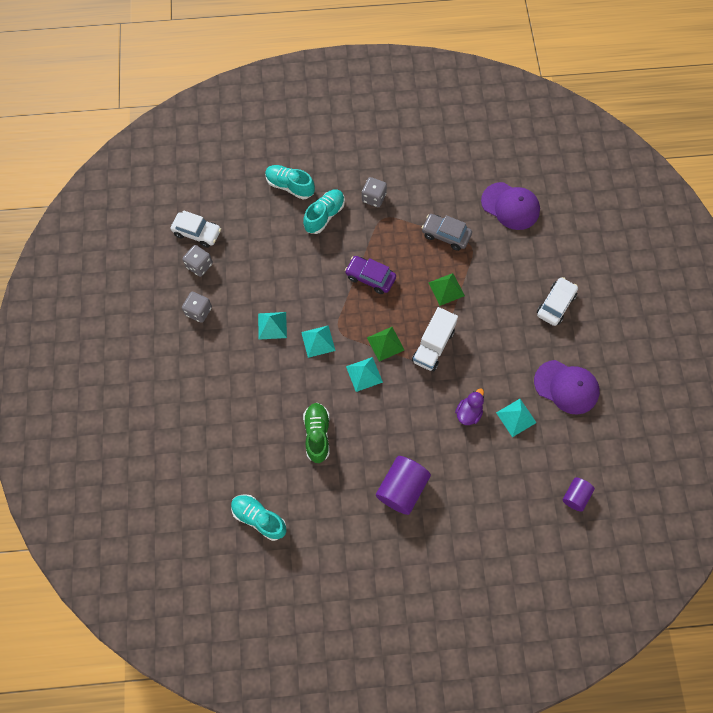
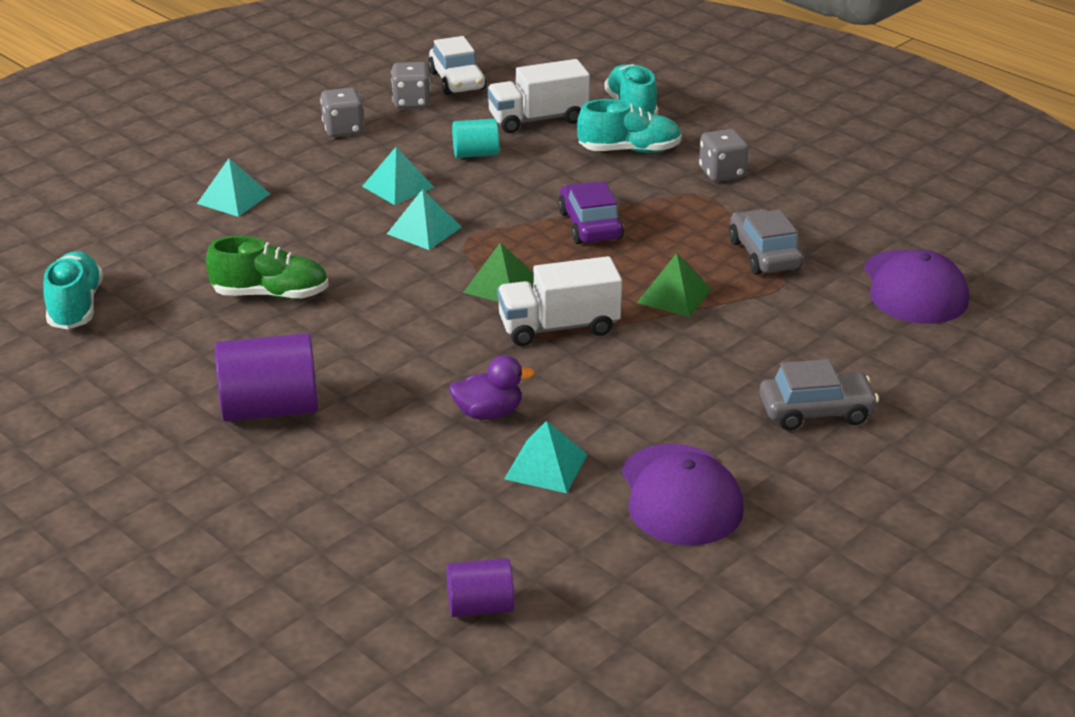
camera: 50 degrees right, 35 degrees down
(265, 228) = (538, 119): none -> white truck
(272, 275) = (476, 154): none -> turquoise cylinder
(317, 434) = (271, 294): green shoe -> green shoe turned 45 degrees clockwise
(364, 374) = (423, 289): turquoise pyramid -> turquoise pyramid (233, 198)
(555, 304) = (816, 412): white car -> grey car

